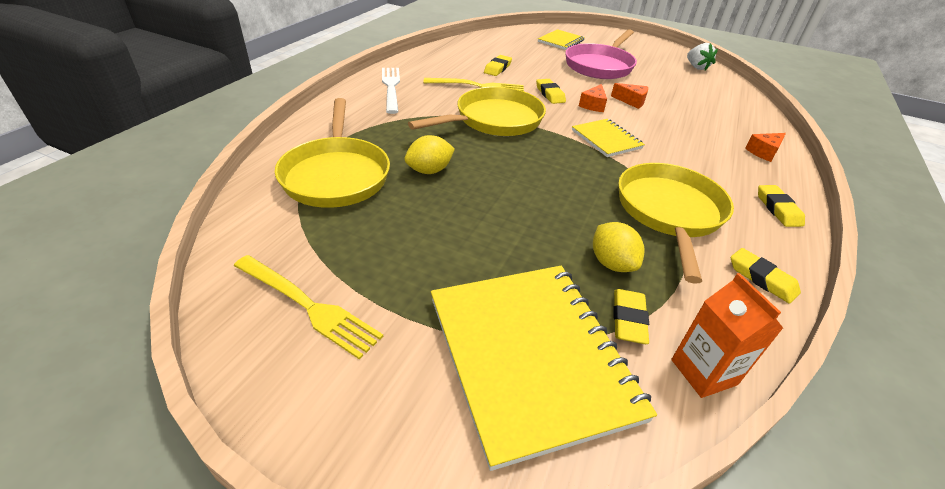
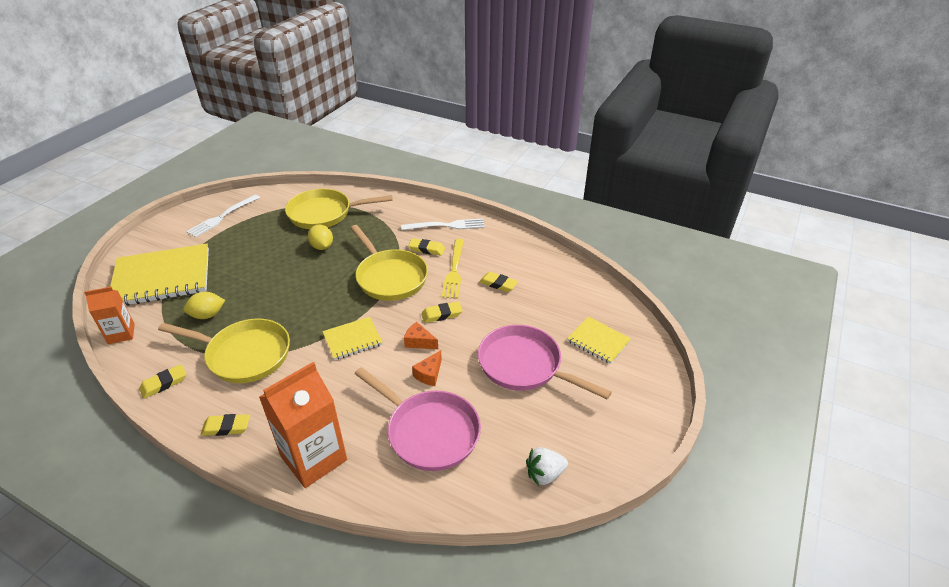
camera: 95 degrees right, 0 degrees up
(309, 306) = (222, 217): yellow fork -> white fork
(628, 319) = (165, 314): yellow eraser -> yellow eraser (426, 249)
(693, 102) = (429, 432): none -> pink pan
(764, 152) = (314, 458): orange cheese -> orange carton

